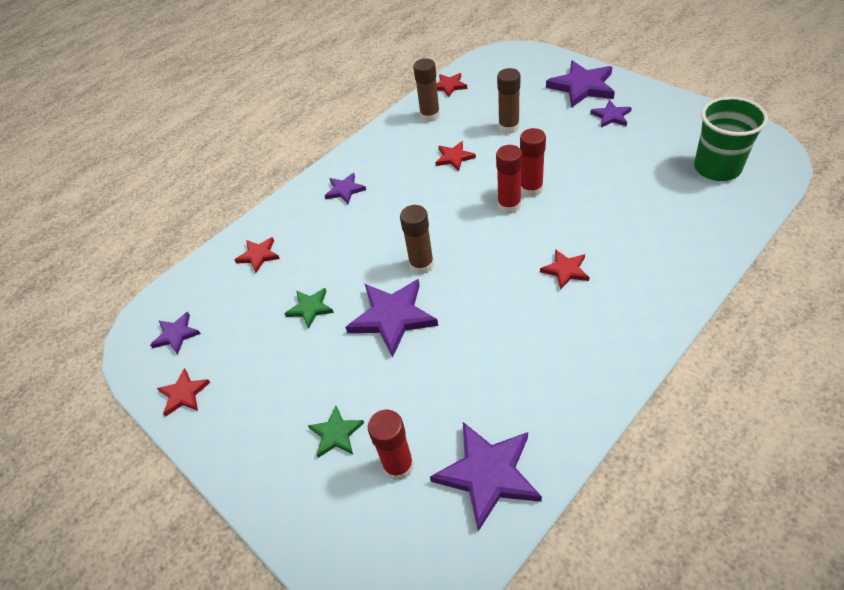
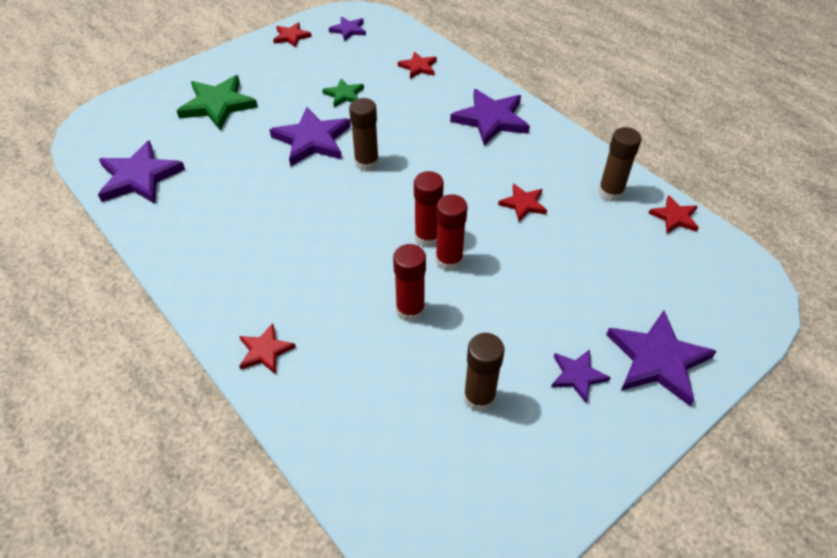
camera: 90 degrees right, 0 degrees up
(336, 434) = (218, 105): green star -> green star, size x1.82
(345, 190) = (491, 119): purple star -> purple star, size x1.82
(398, 465) = (174, 133): red glue stick -> red glue stick (410, 310)
(509, 127) = (572, 261): brown glue stick -> brown glue stick (479, 397)
(565, 270) = (316, 264): red star -> red star (265, 351)
(717, 168) = (432, 467): green cup -> none

